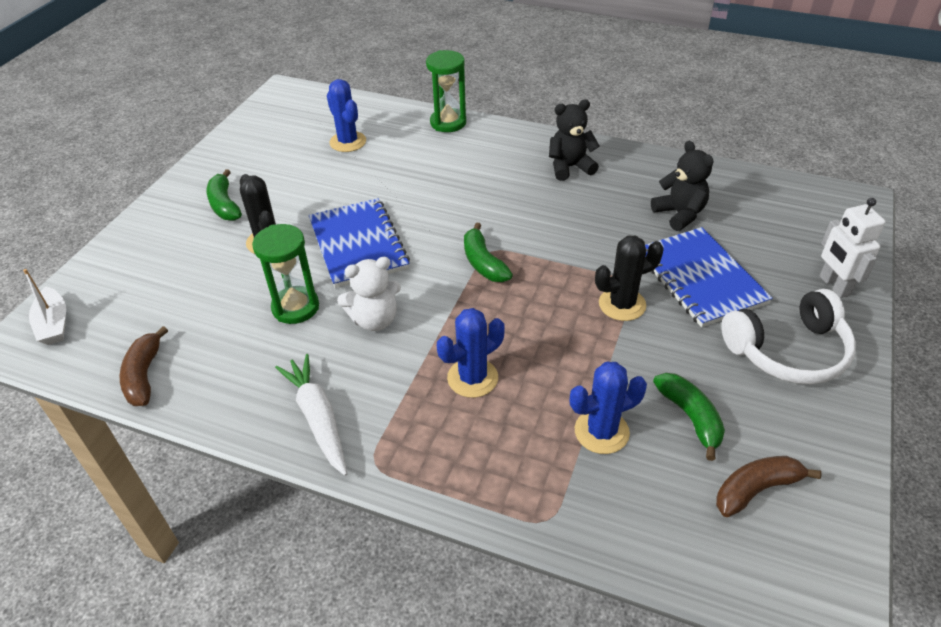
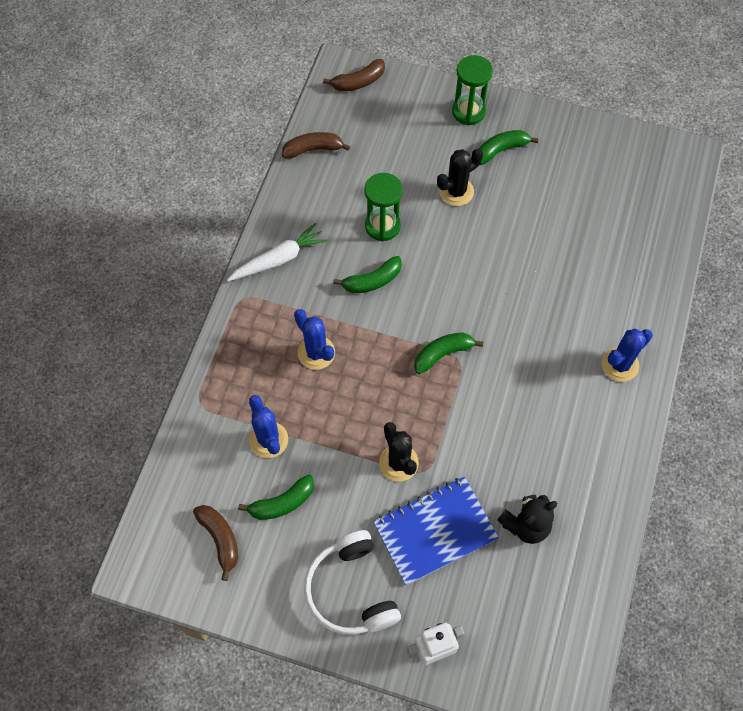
camera: 85 degrees right, 20 degrees up
(54, 324) = (358, 82): white boat -> brown banana
(348, 142) = (607, 226): blue cactus -> blue cactus (619, 364)
(358, 244) = (458, 257): blue notebook -> none
(374, 320) = (372, 281): white teddy bear -> green banana
(448, 122) = (654, 310): green hourglass -> green hourglass (468, 111)
(570, 167) = (591, 426): black teddy bear -> none

